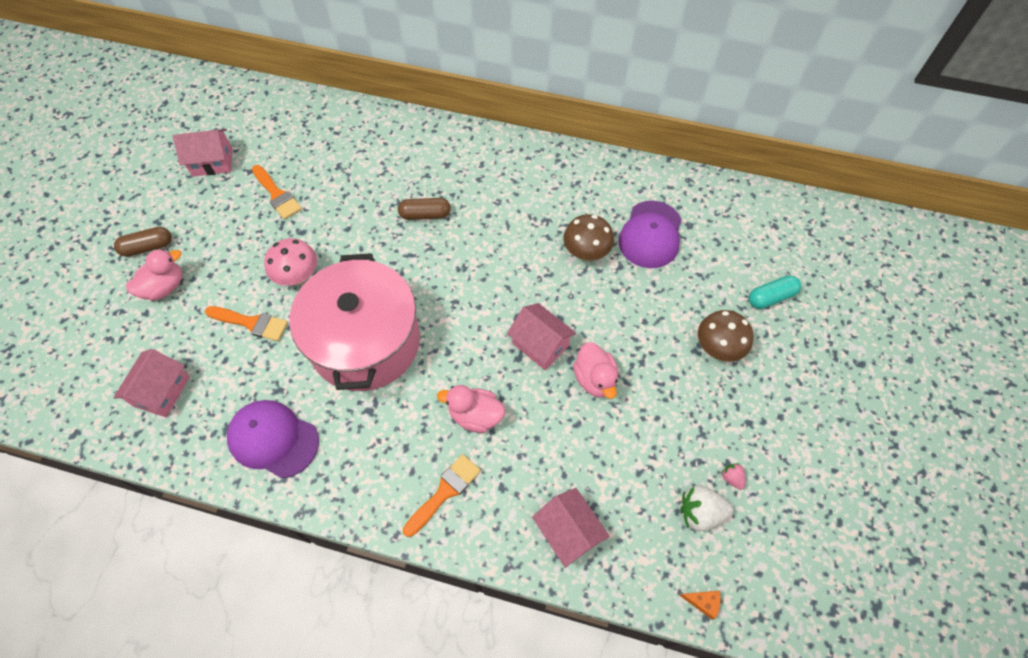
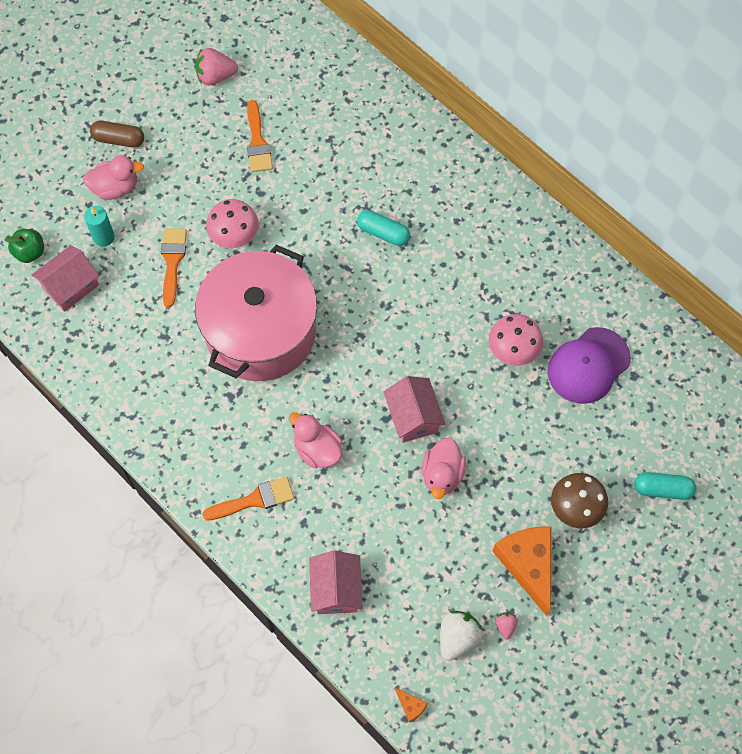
camera: 30 degrees right, 5 degrees up
(105, 381) = (30, 252): none -> green apple
(174, 333) = (103, 237): none -> turquoise candle
(212, 162) = (215, 76): pink house -> pink strawberry
(251, 323) = (172, 262): orange brush -> orange brush turned 135 degrees counterclockwise
(273, 439) = (140, 378): purple cap -> none
(425, 214) = (383, 233): brown capsule -> turquoise capsule
(586, 252) = (513, 351): brown mushroom -> pink mushroom
(700, 512) = (457, 637): white strawberry -> white strawberry turned 90 degrees clockwise
(713, 415) = (528, 565): none -> orange cheese

